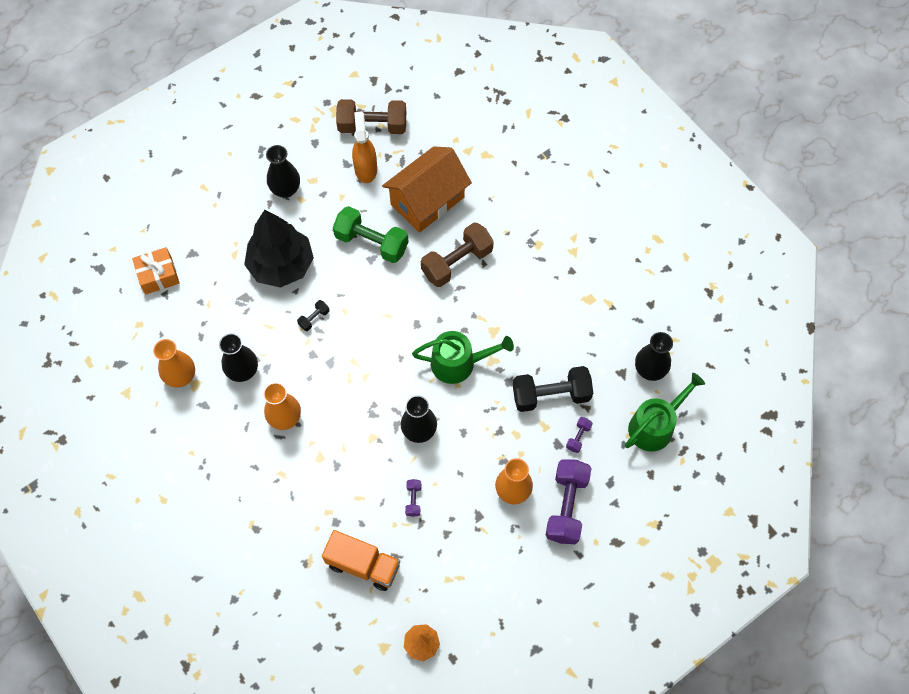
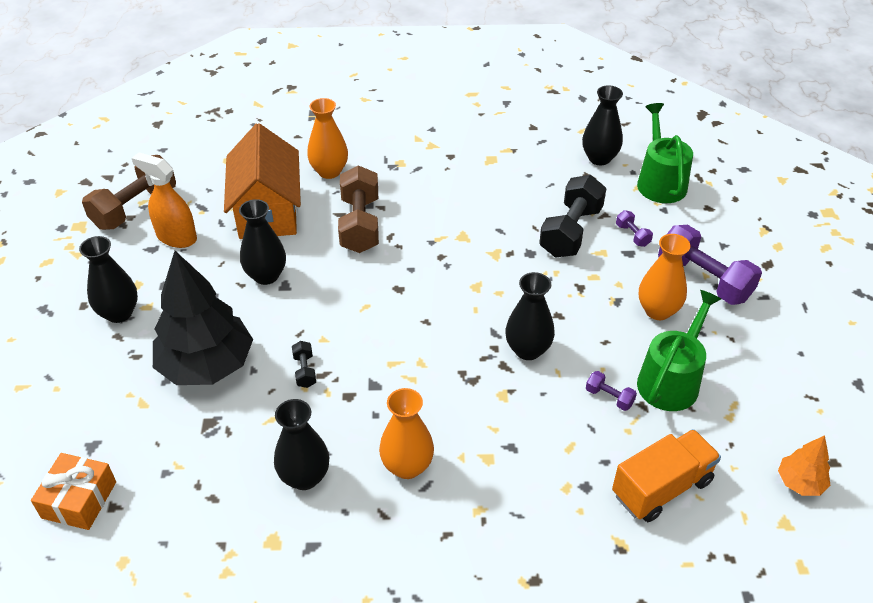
camera: 55 degrees left, 20 degrees down
(181, 377) = (247, 552): orange vase -> orange vase (329, 171)
(371, 242) = (266, 275): green dumbbell -> black vase
(458, 363) = (475, 279): green watering can -> green watering can (671, 380)

